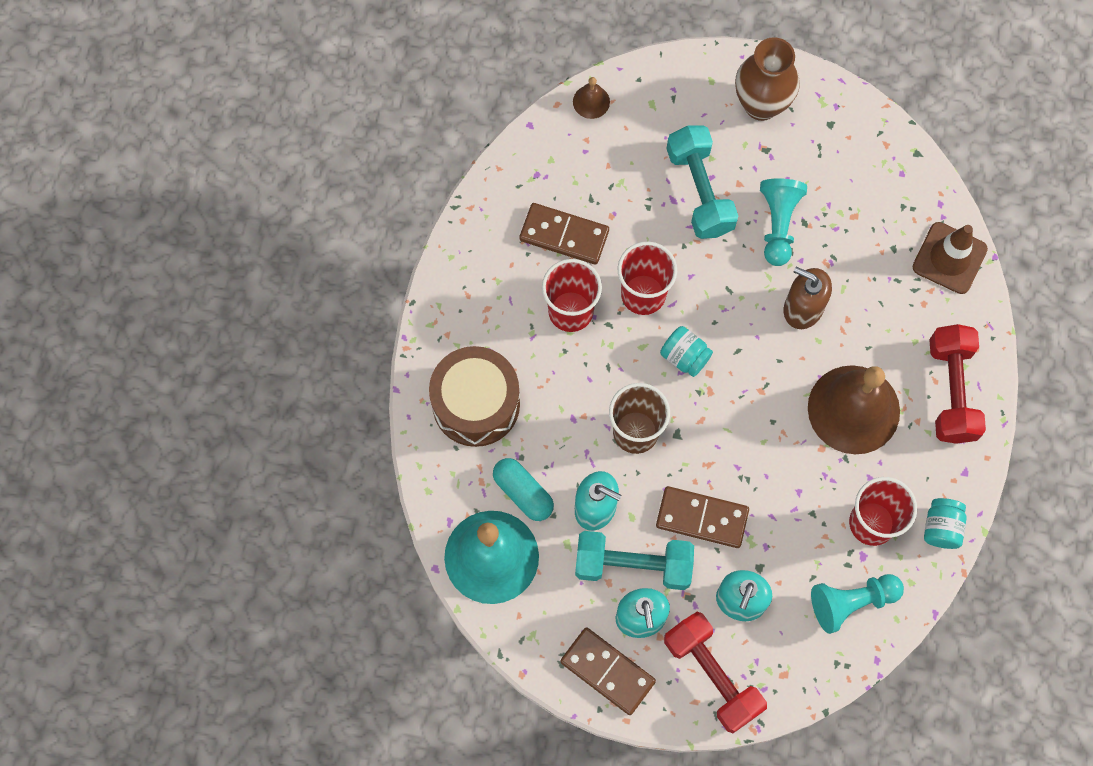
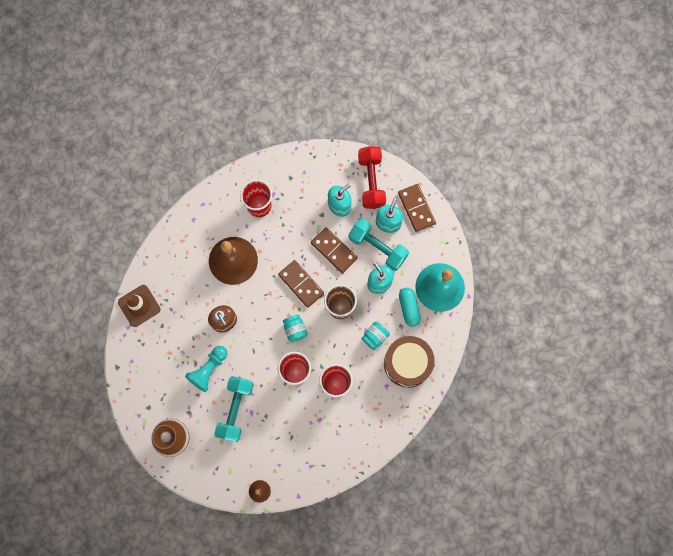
camera: 150 degrees left, 5 degrees up
(564, 235) = (316, 425): brown domino -> brown domino (301, 284)
(851, 602) = (291, 177): turquoise pawn -> none
(941, 527) = (230, 186): turquoise jar -> turquoise jar (375, 337)
(951, 391) = (183, 243): red dumbbell -> none

